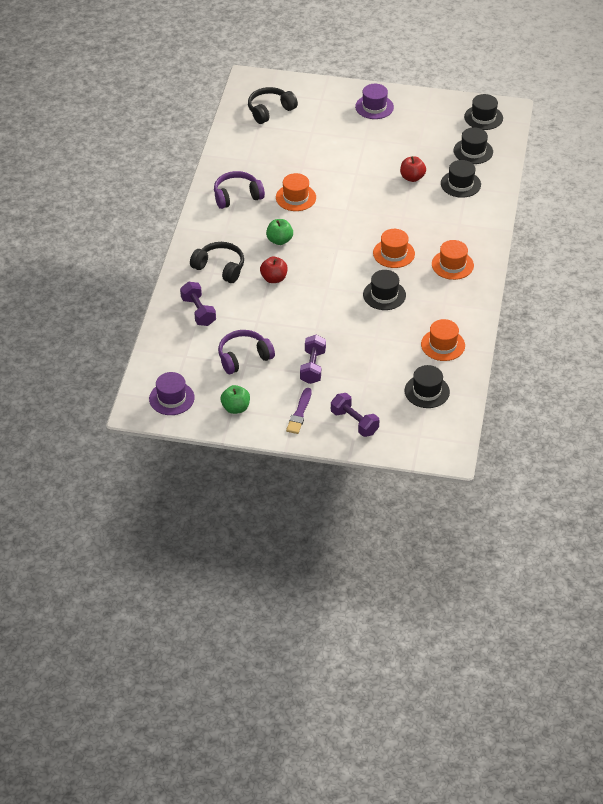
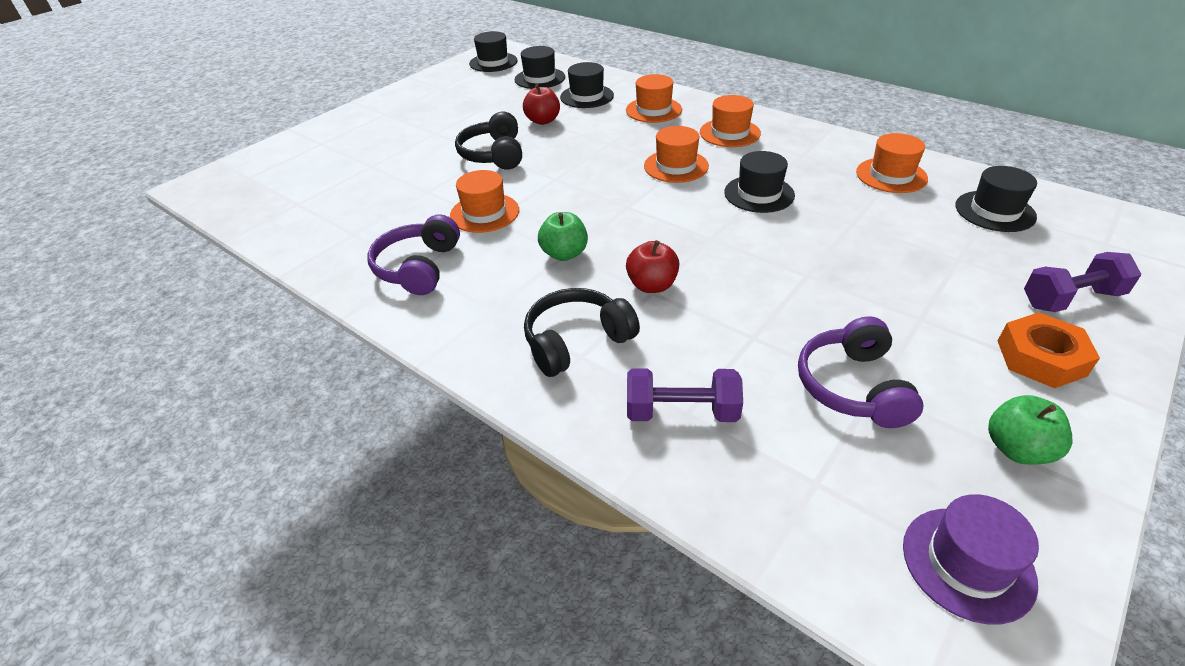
camera: 60 degrees left, 5 degrees down
(270, 110) = (281, 186): black headphones -> black headphones (494, 155)
(299, 413) = (1041, 358): purple brush -> orange nut
(312, 367) = (907, 306): purple dumbbell -> none
(374, 107) = (388, 114): purple hat -> none
(462, 221) = (653, 110): none -> orange hat

